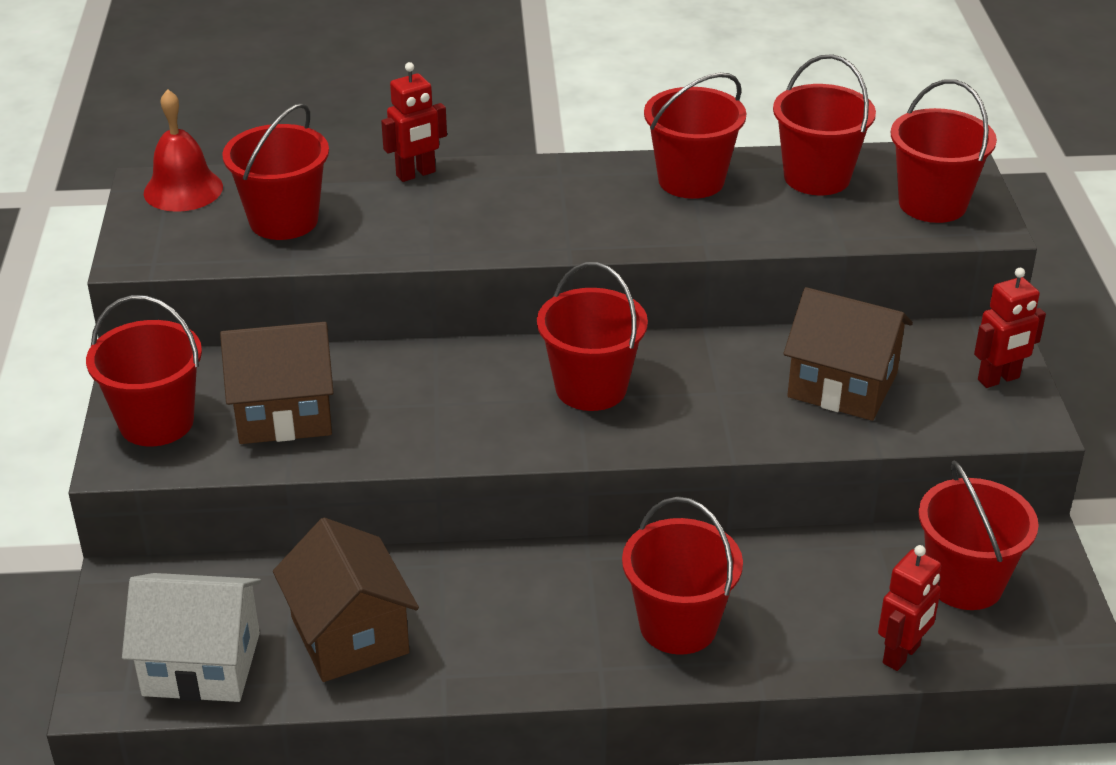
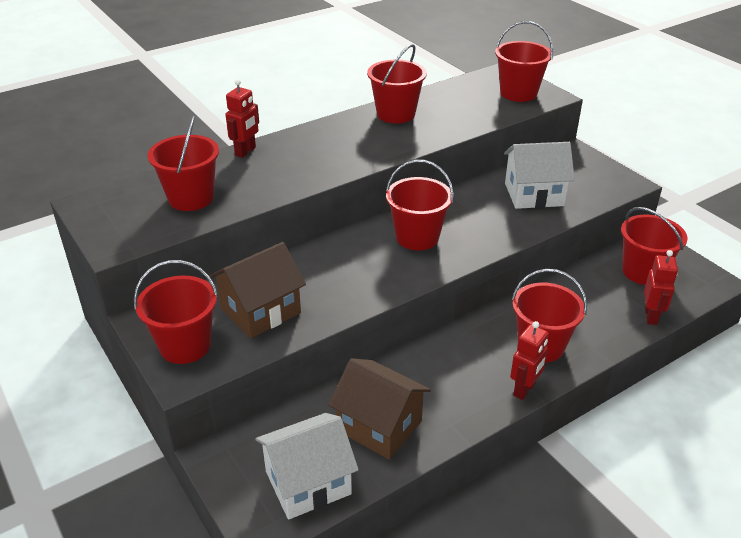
camera: 30 degrees left, 0 degrees up
(183, 190) = (109, 200): red bell -> none
(817, 177) = (454, 96): red bucket -> none
(842, 385) = (534, 194): brown house -> white house
(999, 379) = (596, 169): red robot -> red robot (524, 390)

